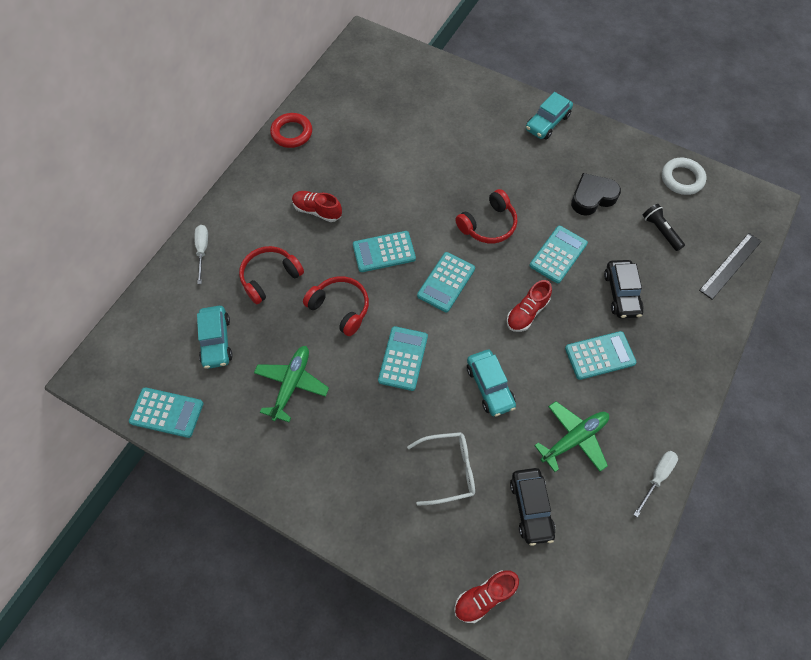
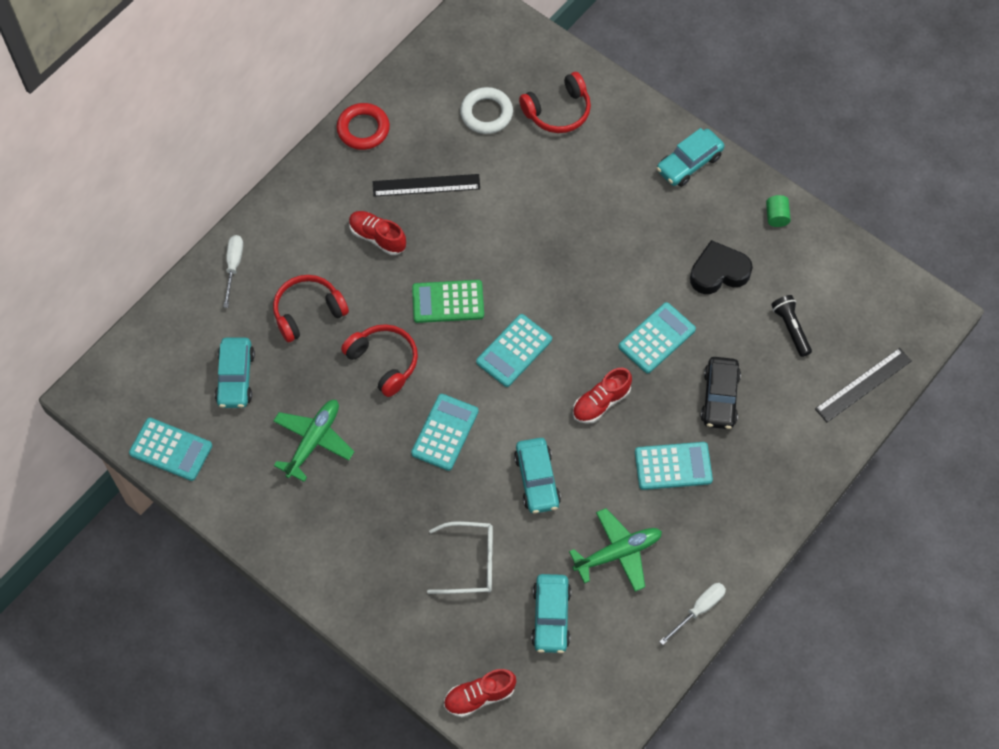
camera: 10 degrees right, 0 degrees up
(349, 167) = (426, 185): none -> black ruler
(384, 252) = (448, 302): turquoise calculator -> green calculator
(488, 225) = (581, 287): red headphones -> red headphones (558, 111)
(531, 507) = (551, 617): black car -> turquoise car
(624, 150) = (776, 216): none -> green cylinder
(682, 179) = (839, 265): white ring -> white ring (486, 113)

